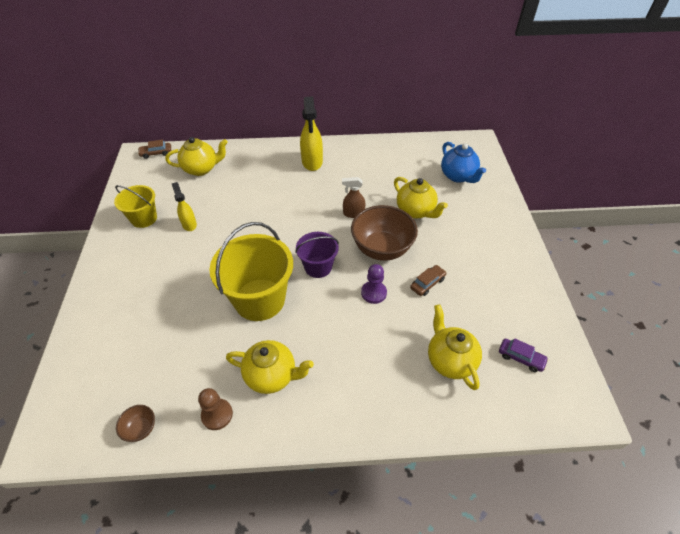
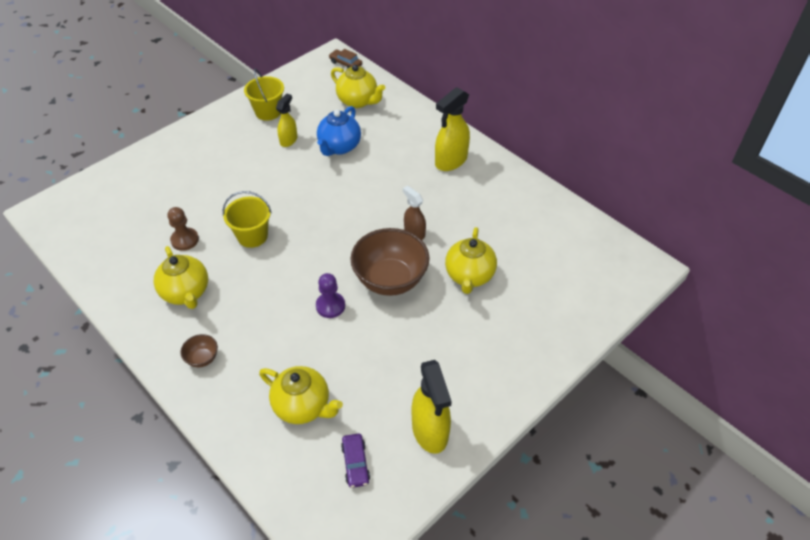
camera: 50 degrees right, 0 degrees up
(141, 428) = (86, 251): brown bowl -> brown bowl (202, 358)
(217, 415) = (128, 284): brown pawn -> brown pawn (185, 240)
(259, 299) = (252, 236): yellow bucket -> yellow bucket, size x0.57
(318, 267) = (323, 249): purple bucket -> none
(427, 283) = (380, 339): brown car -> none
(450, 360) = (303, 406): yellow teapot -> yellow teapot turned 90 degrees clockwise
(458, 176) = (564, 281): blue teapot -> blue teapot (339, 147)
(522, 303) = (430, 431): none -> yellow spray bottle

